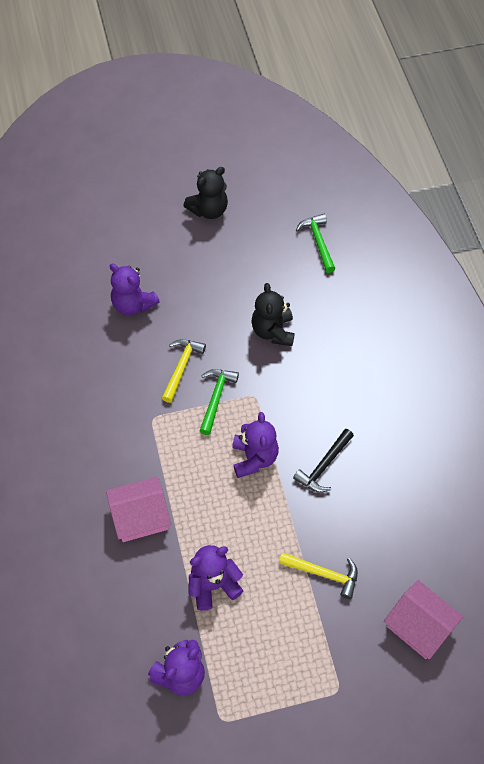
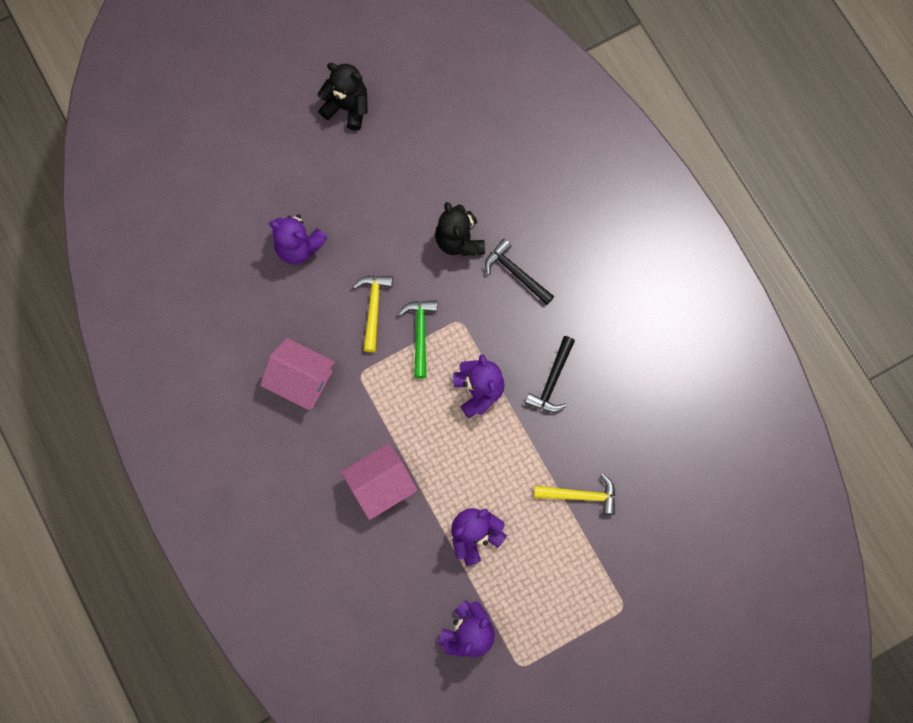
camera: 15 degrees left, 15 degrees up
(209, 210) = (347, 107): black teddy bear -> black teddy bear turned 105 degrees counterclockwise
(315, 368) = (515, 273): none -> black hammer
(318, 242) = (479, 118): green hammer -> none
(419, 626) = (685, 523): pink house -> pink house (301, 379)

